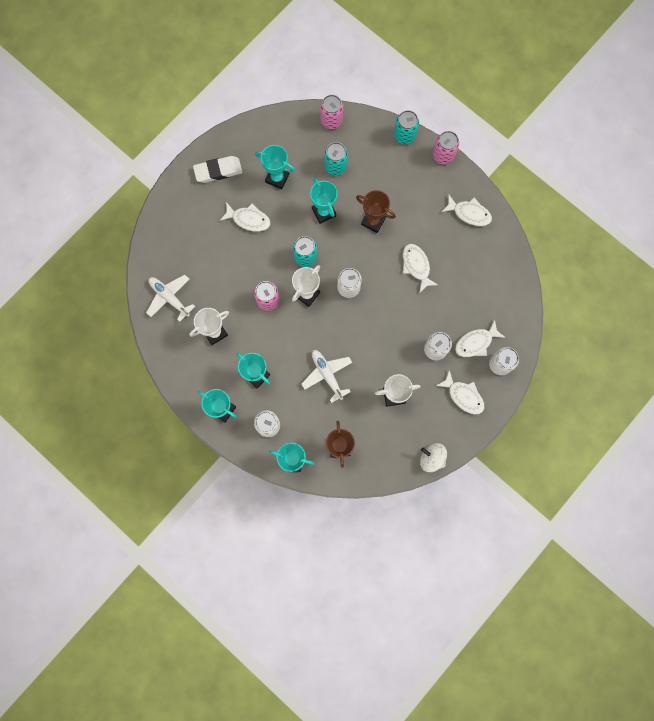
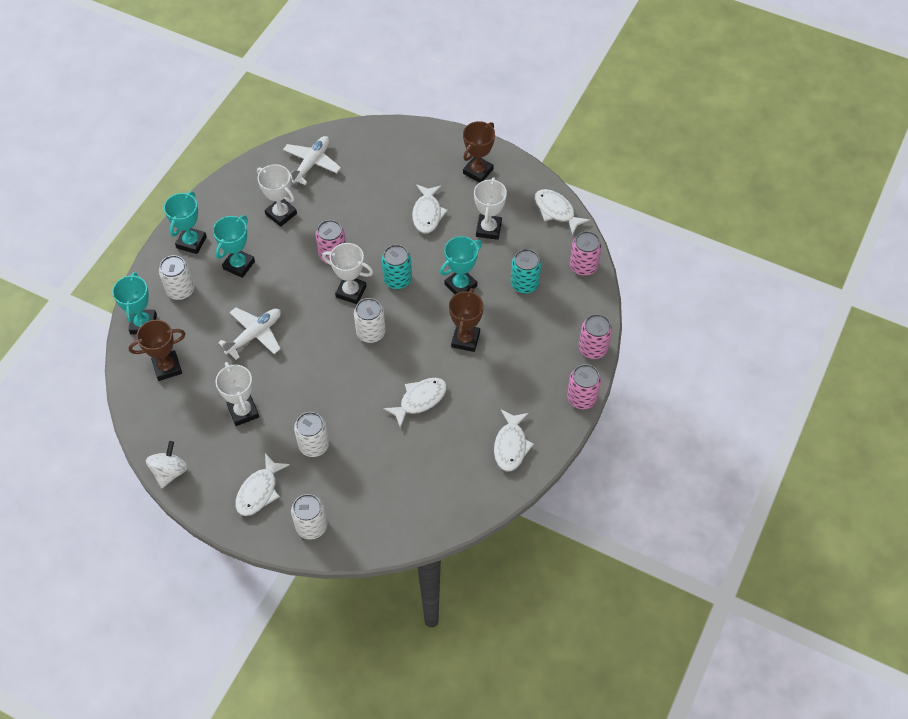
camera: 75 degrees right, 20 degrees down
(218, 171) = (478, 171): white eraser -> brown trophy
(277, 178) = (488, 229): turquoise trophy -> white trophy
(404, 135) = (593, 348): turquoise can -> pink can
(476, 342) = (334, 491): white fish -> white fish (556, 211)

